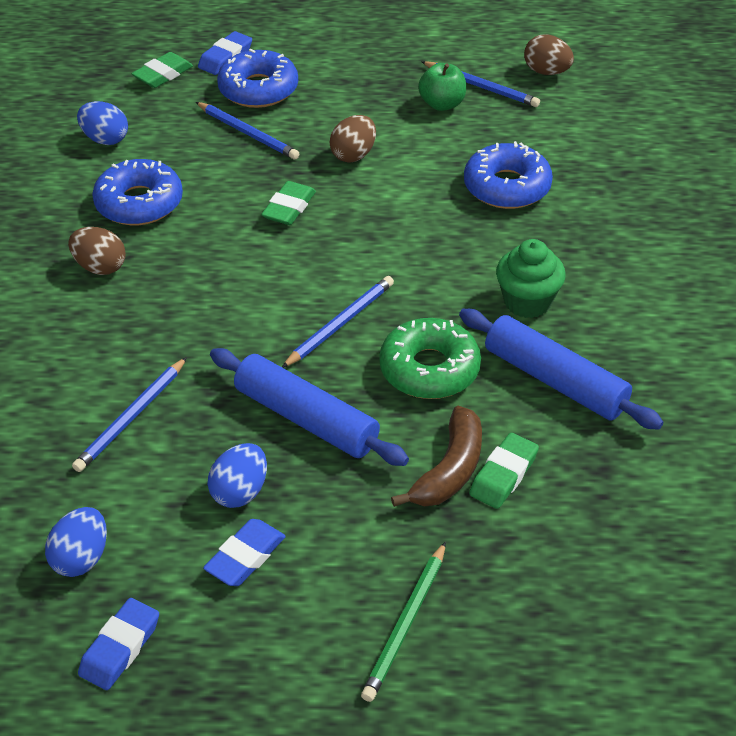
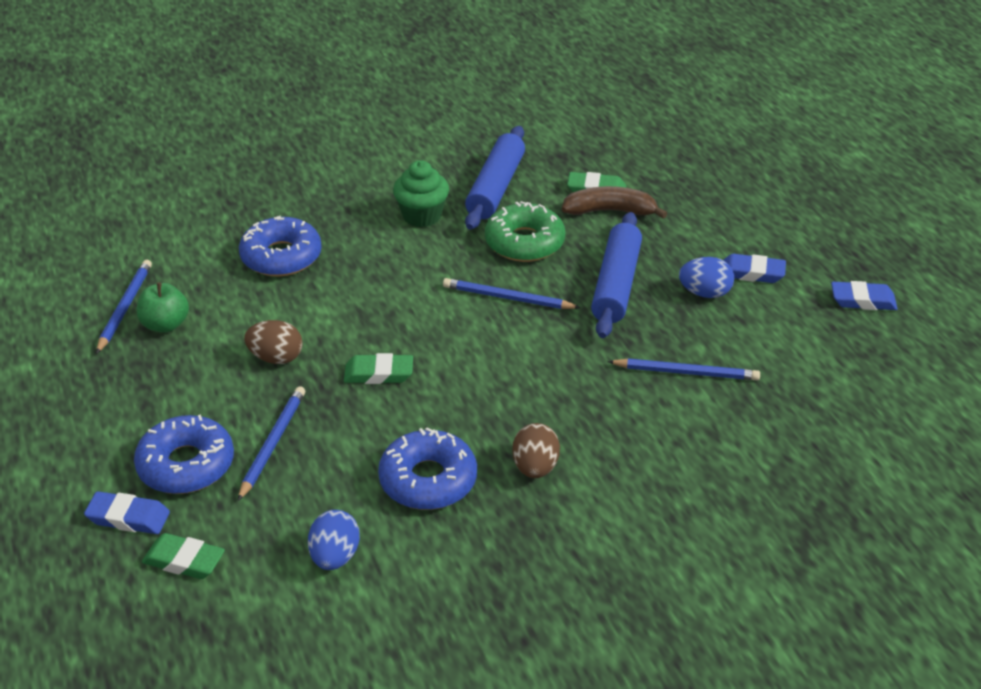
camera: 115 degrees left, 5 degrees down
(81, 558) = (821, 345): blue egg -> none
(406, 624) = (738, 198): green pencil -> none
(546, 72) = (84, 273): brown egg -> none

